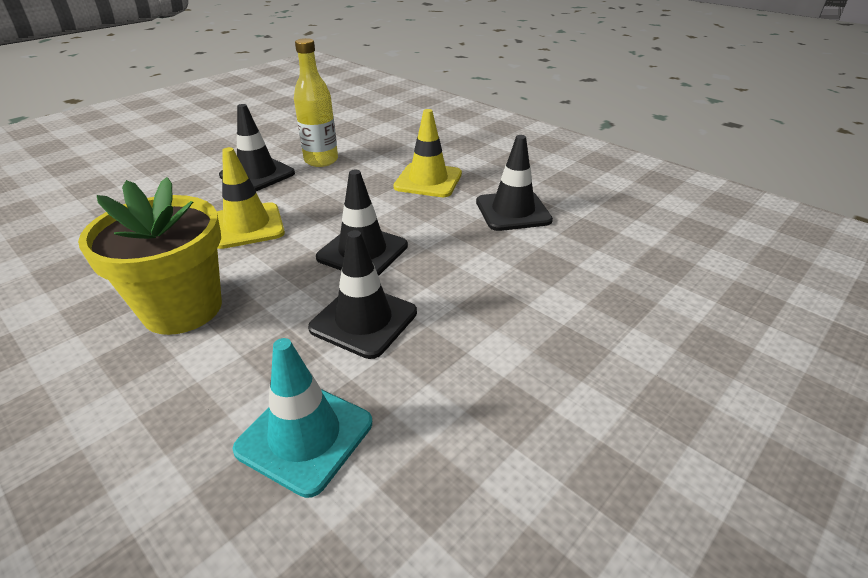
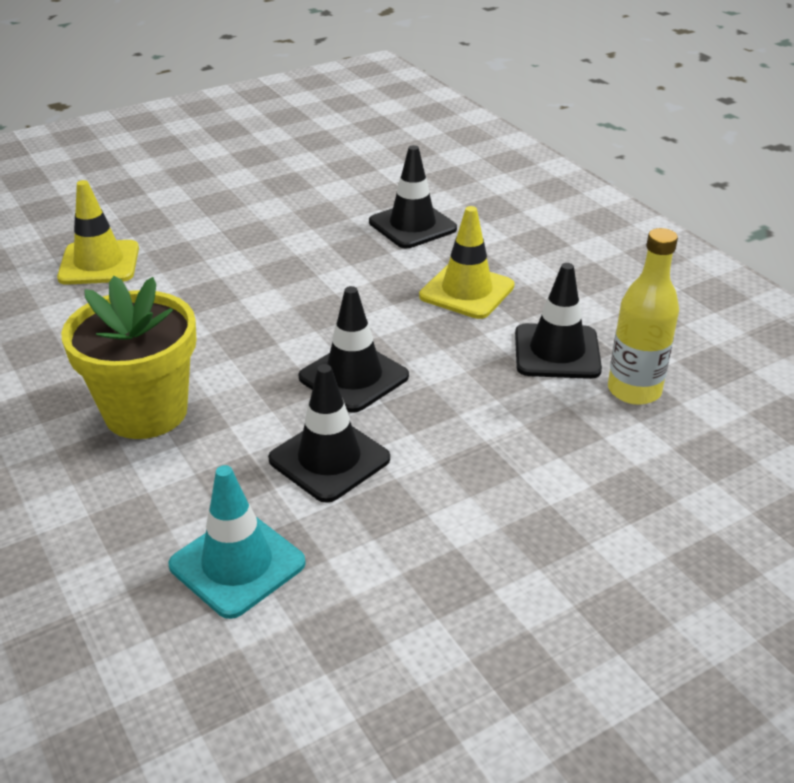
camera: 15 degrees right, 0 degrees up
(247, 226) = (232, 322): yellow traffic cone -> yellow traffic cone (99, 263)
(257, 174) = (259, 252): black traffic cone -> black traffic cone (412, 225)
(321, 160) = (342, 242): yellow bottle -> yellow bottle (634, 390)

